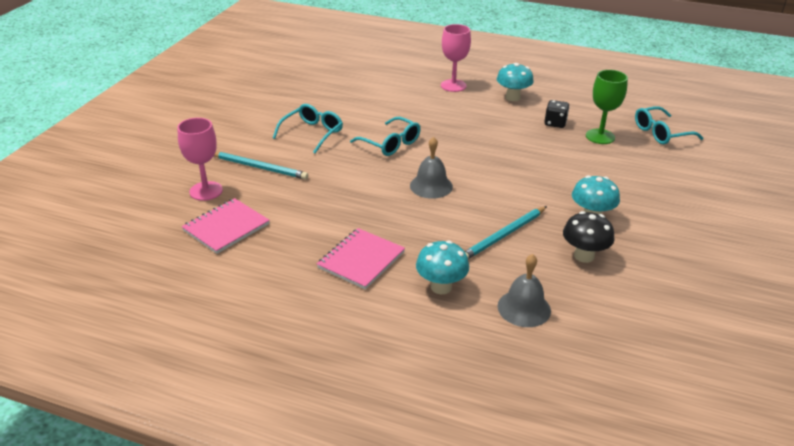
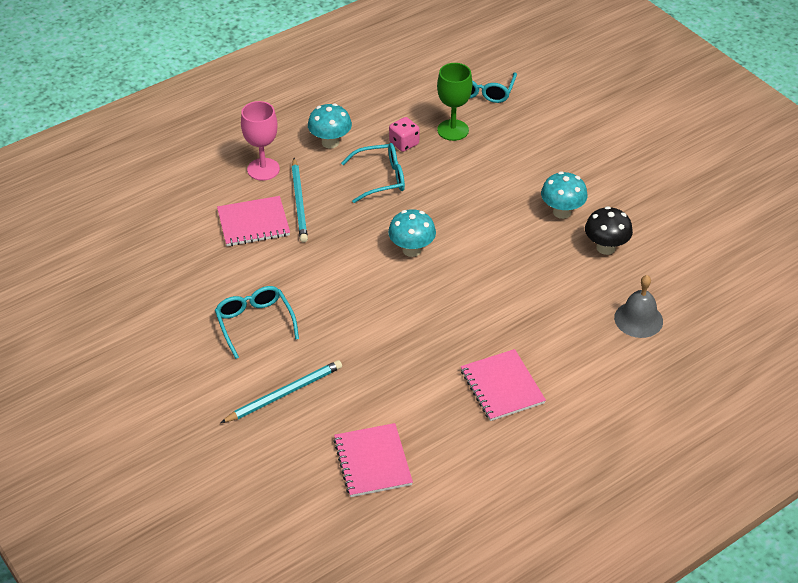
camera: 55 degrees left, 10 degrees up
(206, 191) = (292, 454): pink goblet -> none
(391, 144) = (332, 274): turquoise glasses -> turquoise glasses (381, 178)
(401, 100) = (253, 223): none -> pink notebook
(431, 186) = (430, 284): grey bell -> none
(441, 287) = (577, 354): turquoise mushroom -> turquoise mushroom (411, 250)
(503, 235) = (542, 278): turquoise pencil -> turquoise pencil (299, 202)
(555, 123) = (404, 143): black dice -> pink dice

